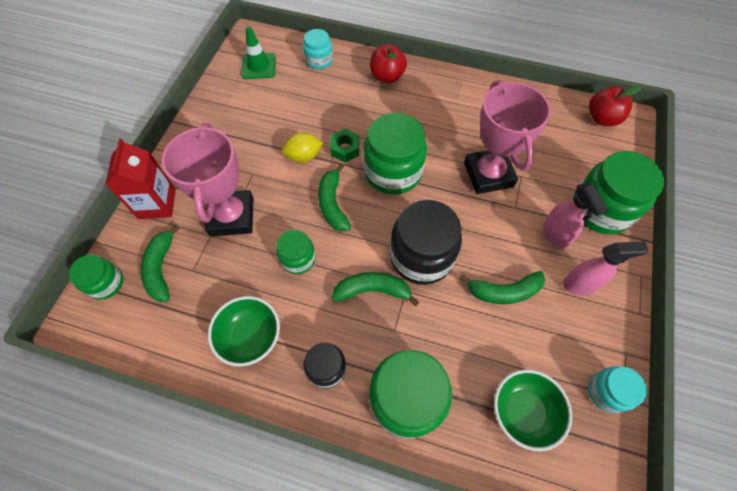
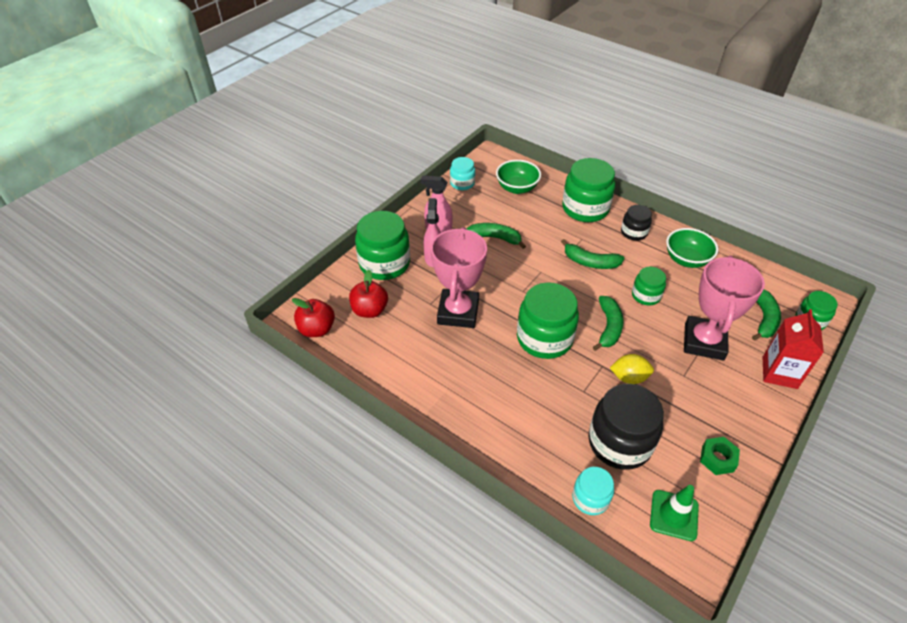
camera: 160 degrees left, 15 degrees down
(345, 149) = (585, 373): green nut -> green nut (717, 459)
(387, 76) = (511, 446): red apple -> red apple (370, 310)
(421, 256) = (545, 272): black jar -> black jar (619, 442)

